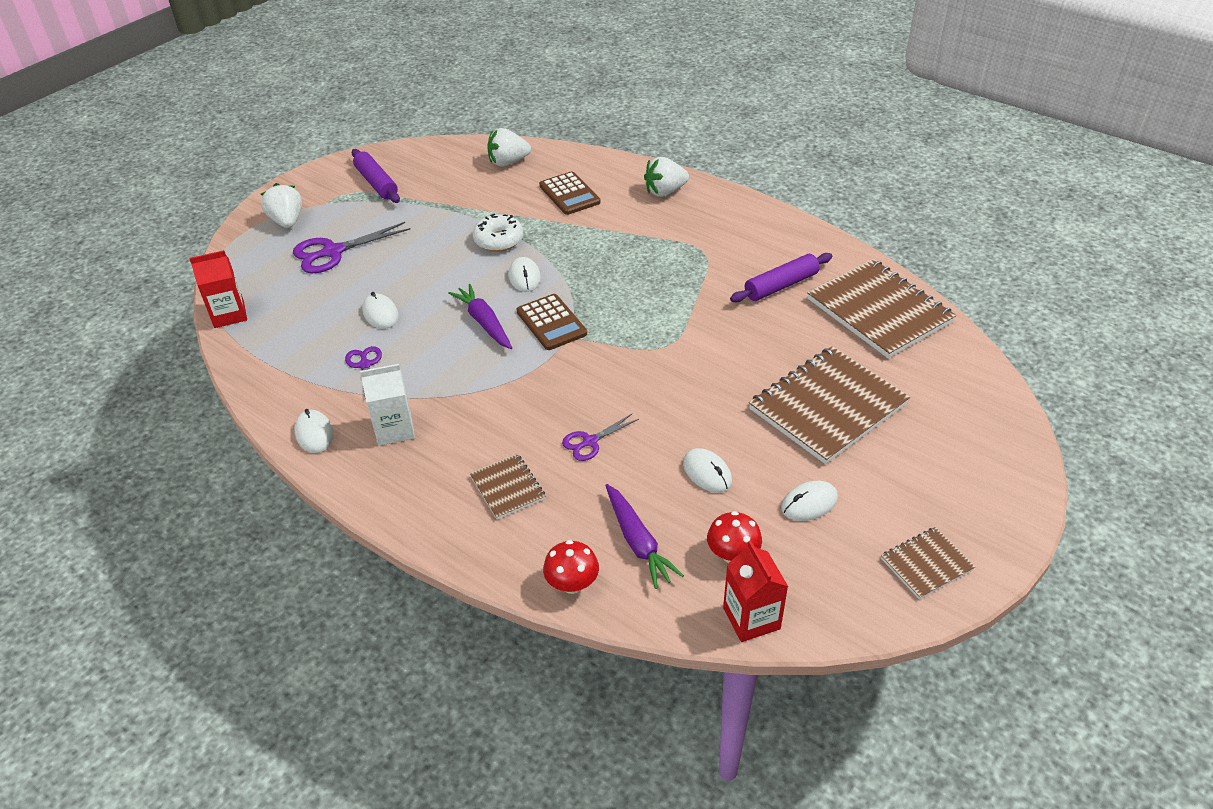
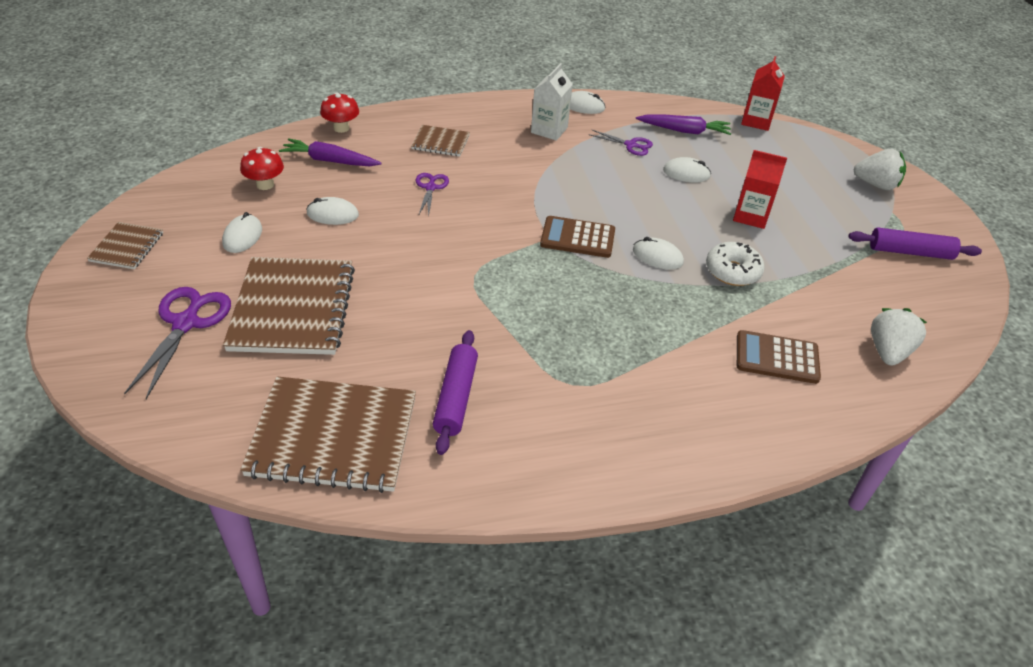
camera: 125 degrees right, 0 degrees up
(333, 252) = (801, 187): purple scissors -> purple scissors (186, 323)
(484, 322) = (618, 209): purple carrot -> purple carrot (684, 131)
(665, 192) = (713, 432): white strawberry -> none
(751, 618) = (222, 165): red carton -> red carton (750, 216)

